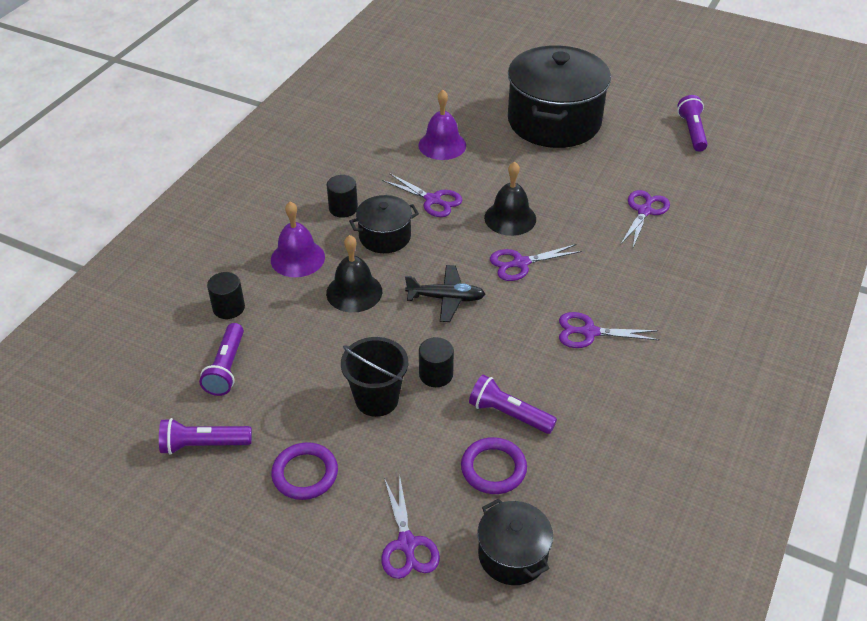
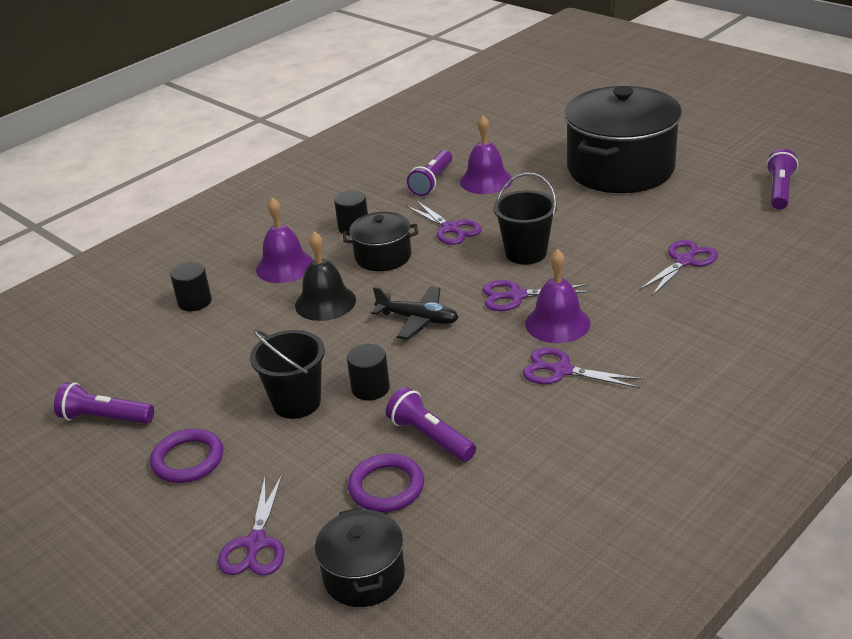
camera: 20 degrees right, 10 degrees down
(226, 368) = (164, 354): purple flashlight -> purple flashlight (432, 182)
(510, 218) = (526, 253): black bell -> black bucket
(566, 286) = (557, 323): none -> purple bell

